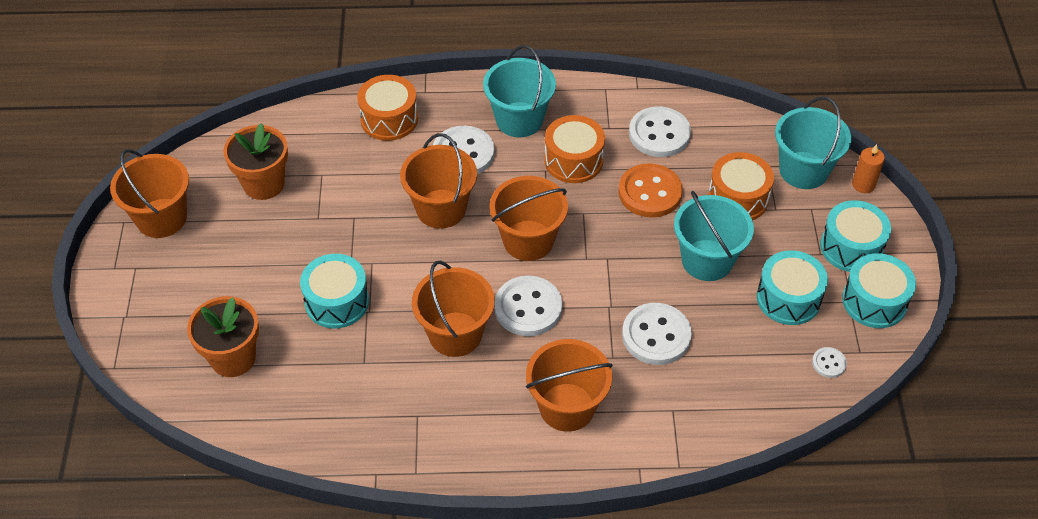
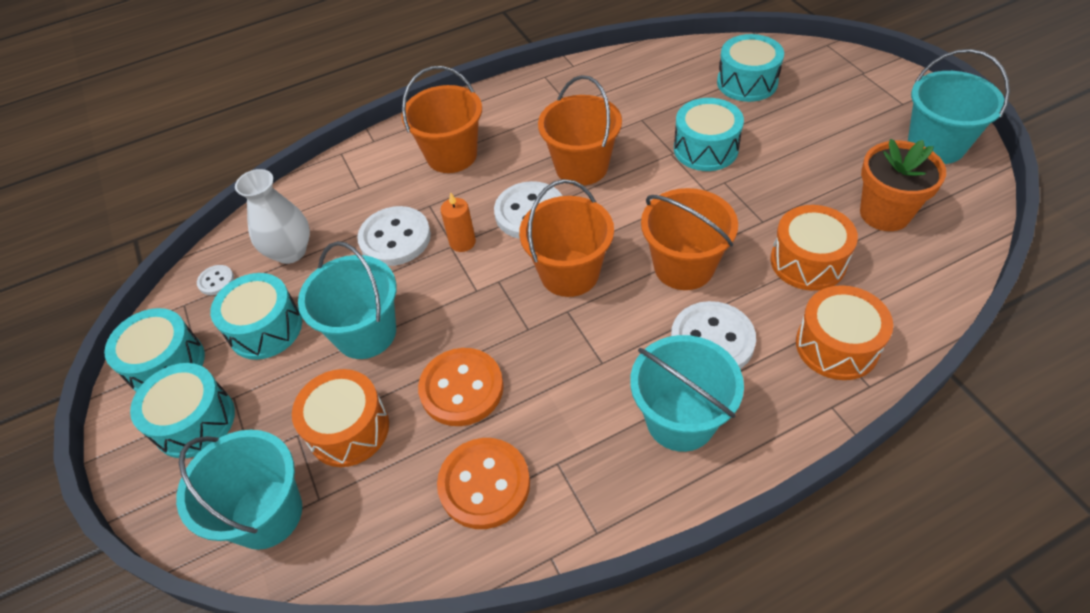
camera: 160 degrees right, 0 degrees up
(161, 218) = (936, 145): orange bucket -> turquoise bucket
(233, 358) = (747, 82): orange flower pot -> turquoise drum
(573, 160) = (576, 391): orange drum -> orange drum (808, 261)
(659, 134) = (484, 484): white button -> orange button
(755, 364) = (290, 252): none -> white vase
(863, 184) = (179, 527): orange candle -> orange candle (462, 242)

